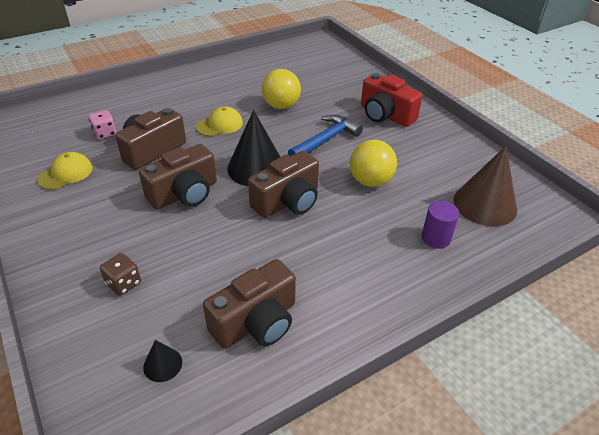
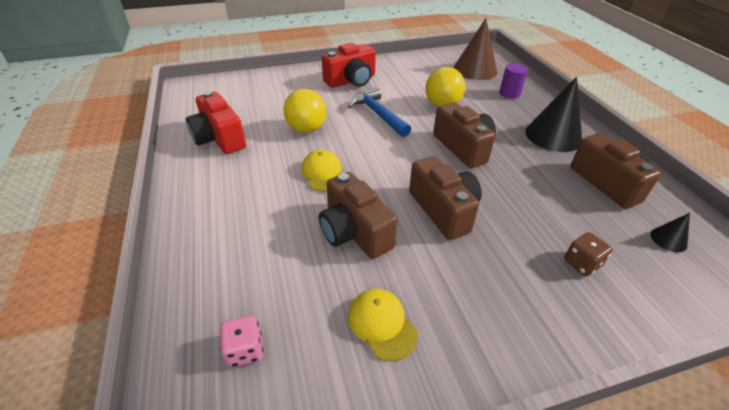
camera: 75 degrees left, 0 degrees up
(105, 133) = (295, 279): pink dice -> pink dice (245, 350)
(251, 71) = (219, 138): none -> red camera
(256, 168) = (410, 158): black cone -> black cone (553, 135)

